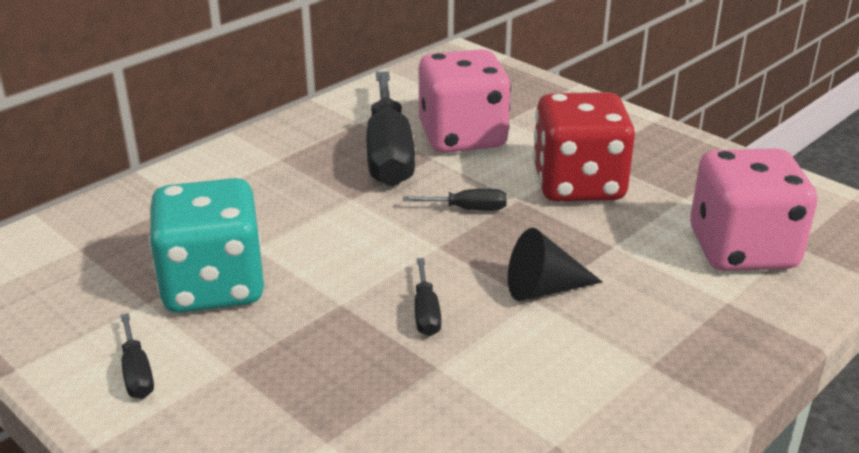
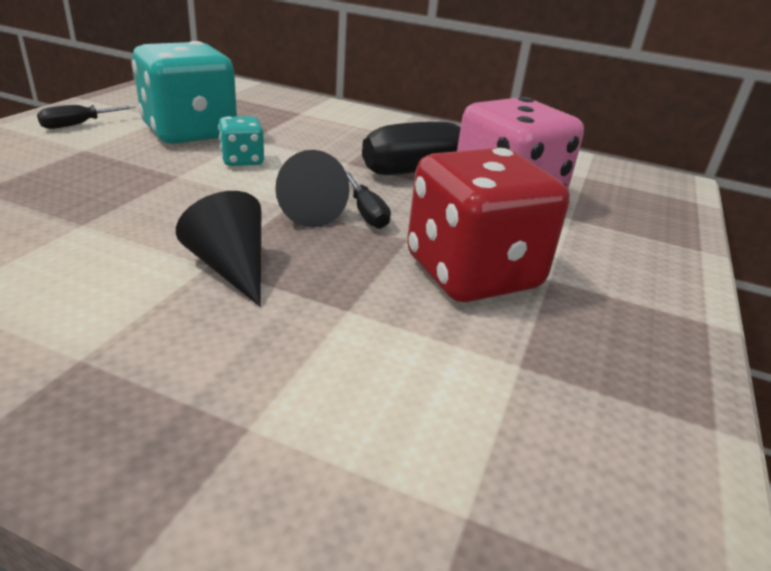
camera: 65 degrees right, 0 degrees up
(319, 259) = (242, 160): none -> turquoise dice
(426, 313) = (170, 210): black screwdriver -> none
(452, 238) = (306, 211): none -> black cone
(742, 250) = (407, 438): pink dice -> none

